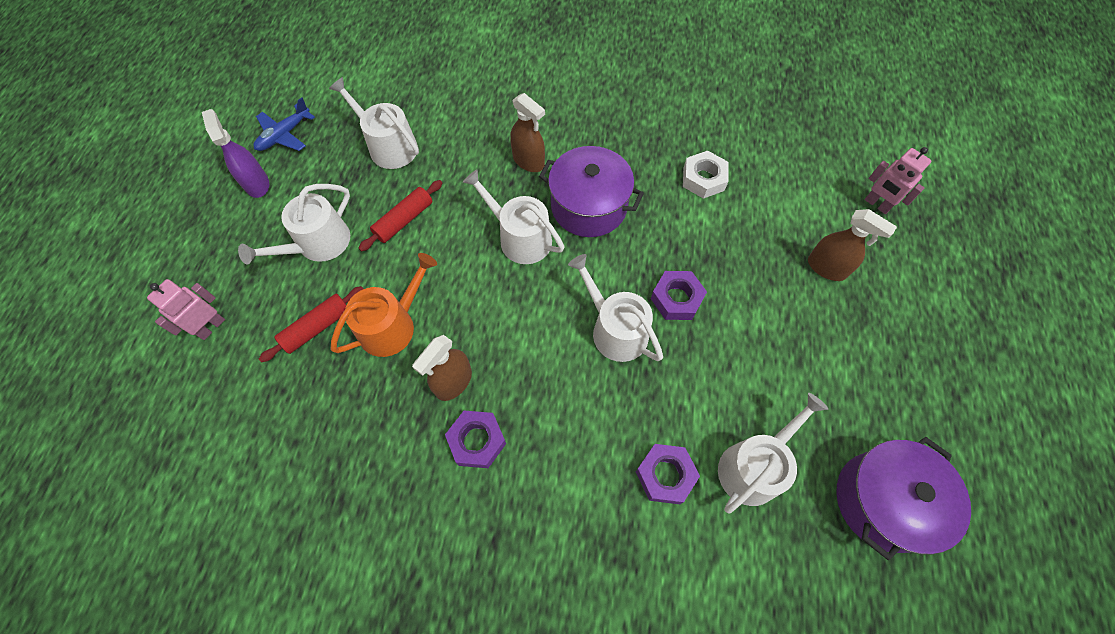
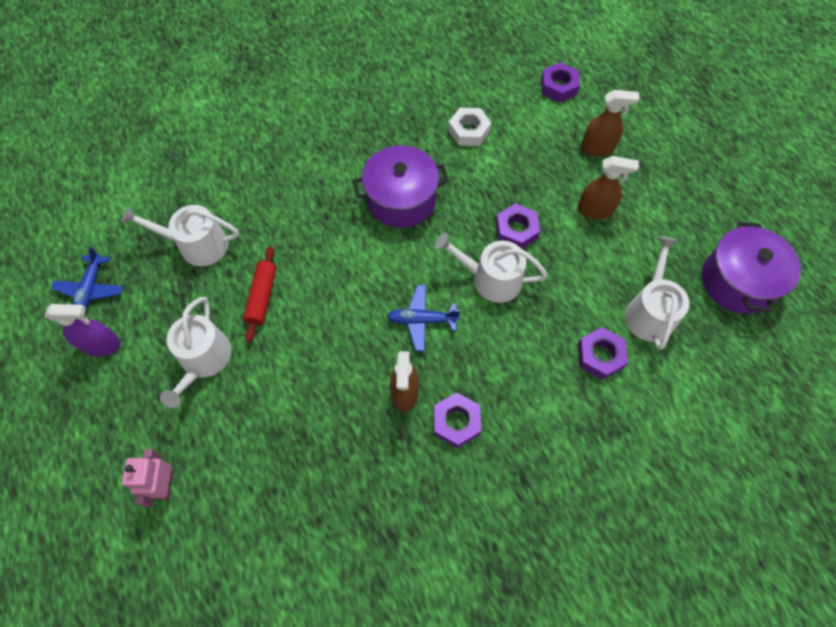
camera: 35 degrees left, 0 degrees up
(257, 184) = (102, 345): purple spray bottle -> purple spray bottle turned 150 degrees clockwise
(317, 327) = (261, 424): red rolling pin -> none
(392, 325) = (322, 382): orange watering can -> none
(520, 237) = (367, 254): white watering can -> none
(520, 326) = (422, 320): none -> blue plane
(528, 161) = (326, 191): brown spray bottle -> brown spray bottle (595, 210)
(831, 185) = (558, 87): none -> purple nut
(877, 204) = (597, 84): pink robot -> none

